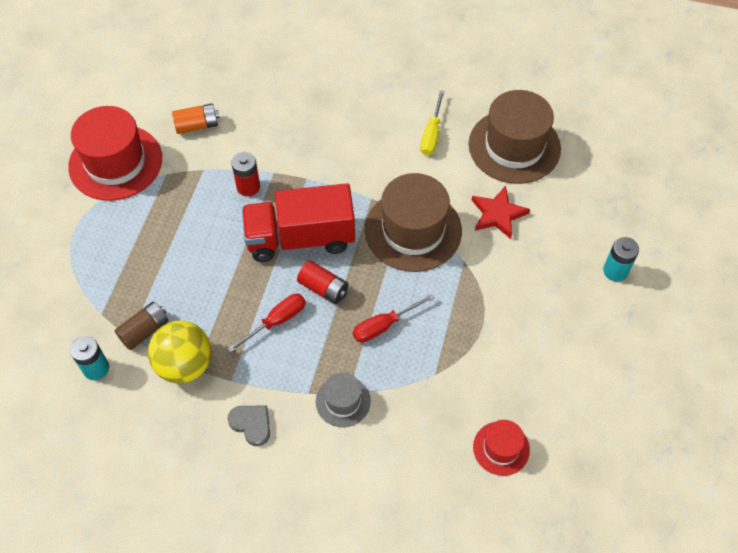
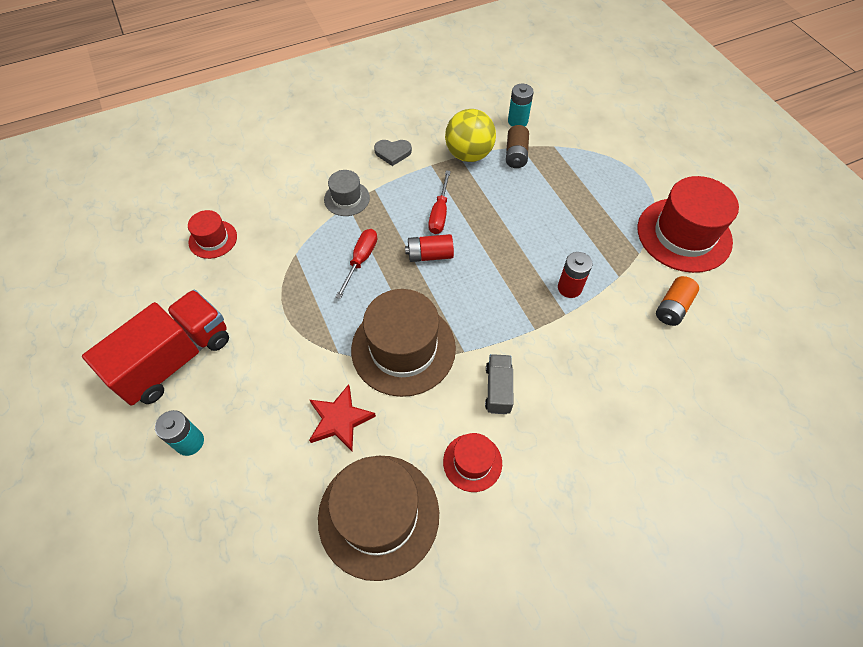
camera: 140 degrees right, 0 degrees up
(300, 238) = (485, 278): red truck -> red truck (175, 359)
(373, 160) = (498, 389): none -> grey truck
(431, 134) = (472, 462): yellow screwdriver -> red hat

